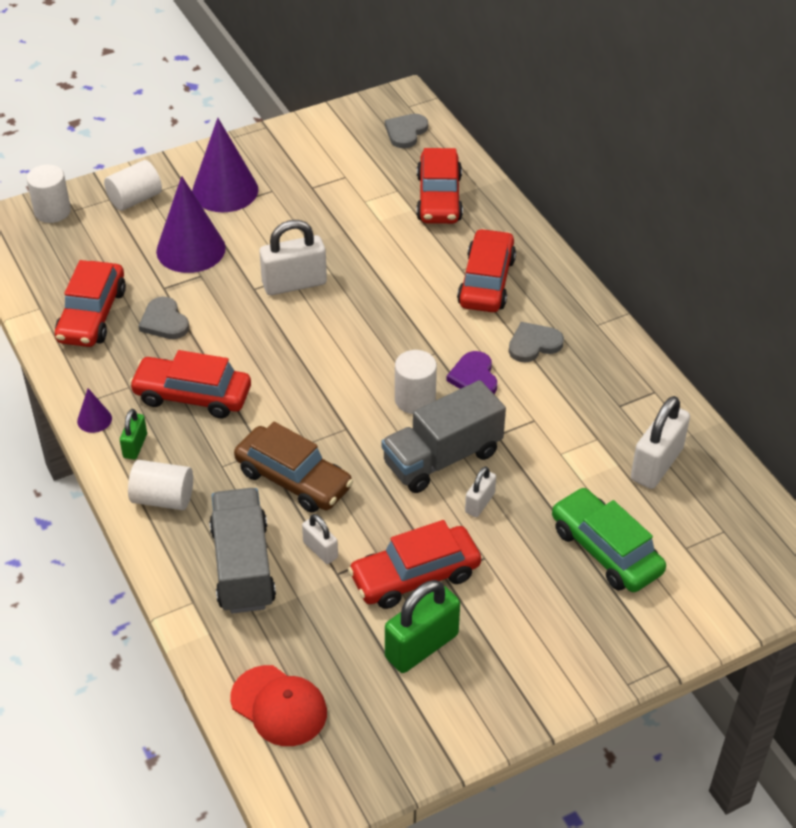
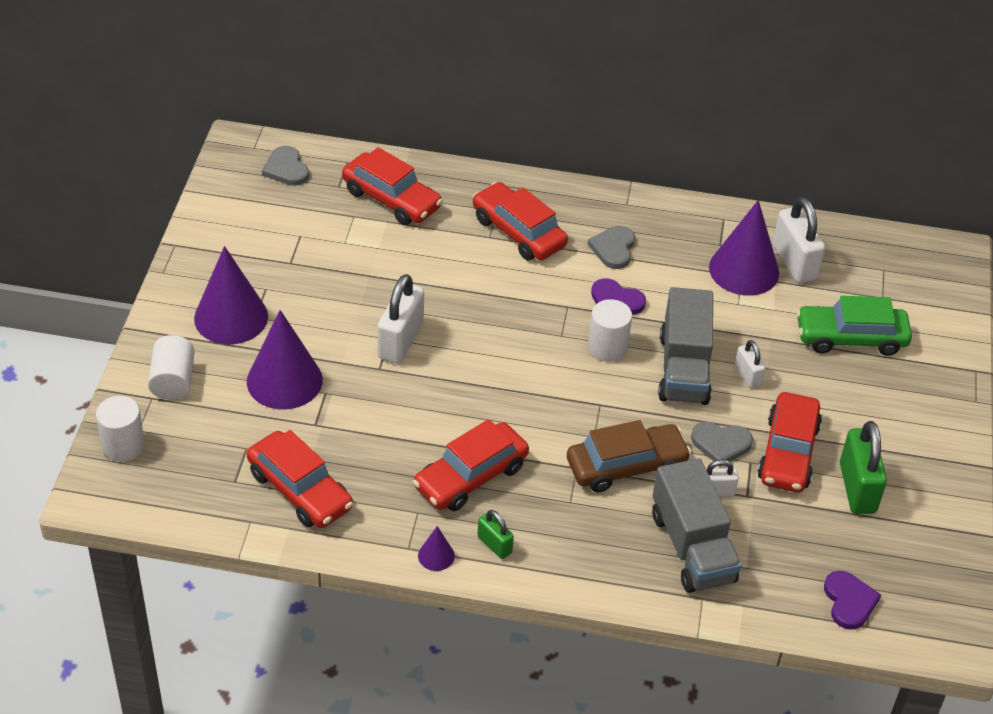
camera: 55 degrees left, 0 degrees up
(163, 498) = (573, 558): white cylinder -> none
(164, 321) = (360, 446): grey heart -> grey heart (721, 444)
(243, 567) = (692, 547): grey truck -> grey truck turned 135 degrees counterclockwise
(279, 706) = (849, 601): red cap -> purple heart
(606, 436) = (744, 270): none -> purple cone

